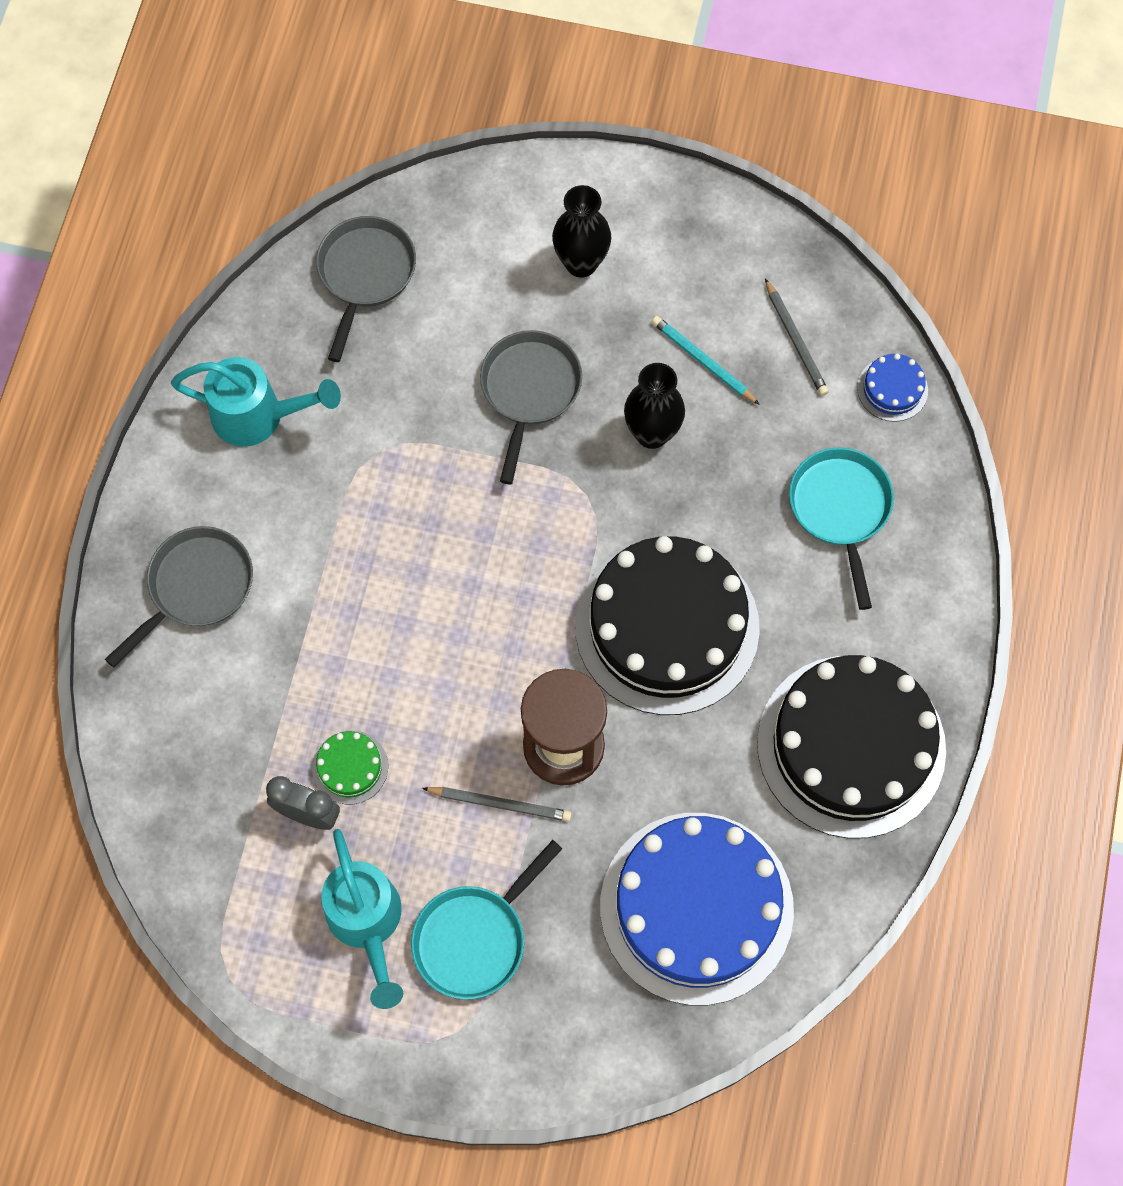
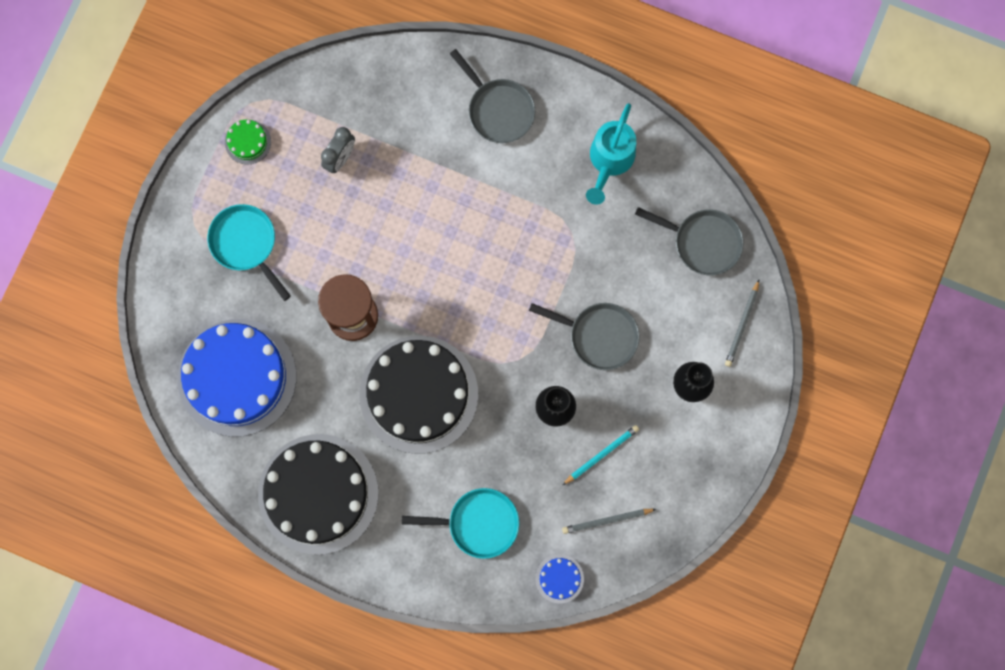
camera: 100 degrees right, 10 degrees up
(350, 767) = (364, 186): green cake -> green cake (248, 142)
(367, 923) = (268, 183): turquoise watering can -> none
(500, 803) = (324, 272): grey pencil -> grey pencil (742, 325)

